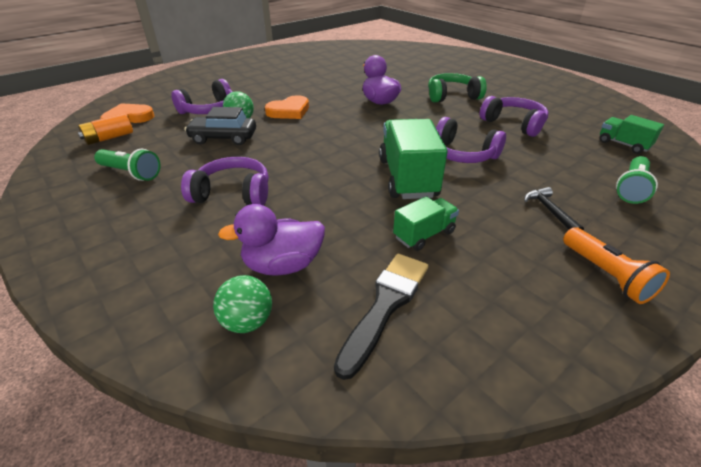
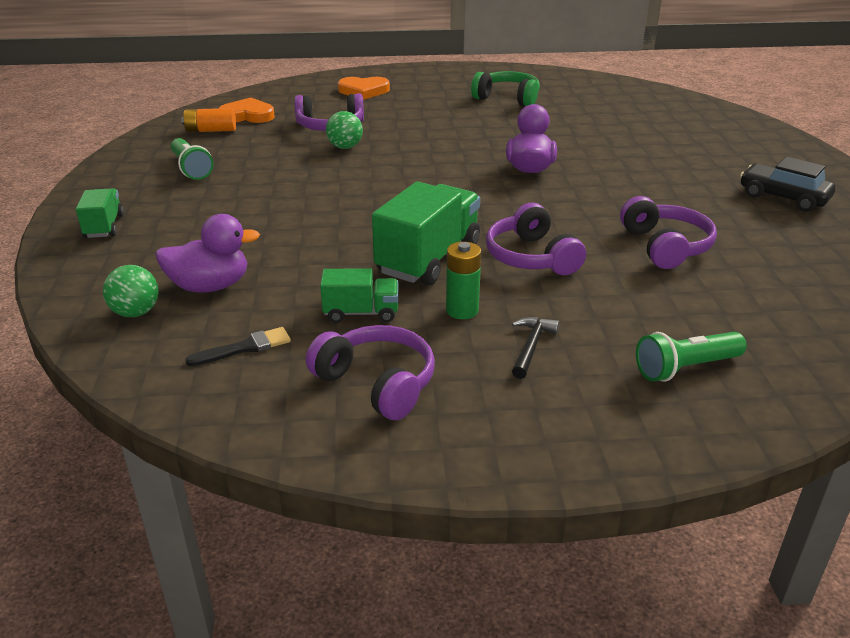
camera: 35 degrees right, 5 degrees down
(223, 138) = (306, 160): black car -> black car (783, 197)
(233, 194) = (247, 215): purple headphones -> purple headphones (377, 383)
(283, 265) = (210, 286): purple duck -> purple duck turned 150 degrees clockwise
(289, 111) = (408, 150): orange heart -> orange heart (363, 91)
(385, 305) = (245, 348): black brush -> black brush, size x0.61
(452, 96) = (640, 188): green headphones -> green headphones (507, 98)
(479, 204) = (462, 310): none -> green battery
(606, 275) = (483, 420): orange flashlight -> none
(623, 144) = (784, 322): green truck -> green truck (104, 226)

